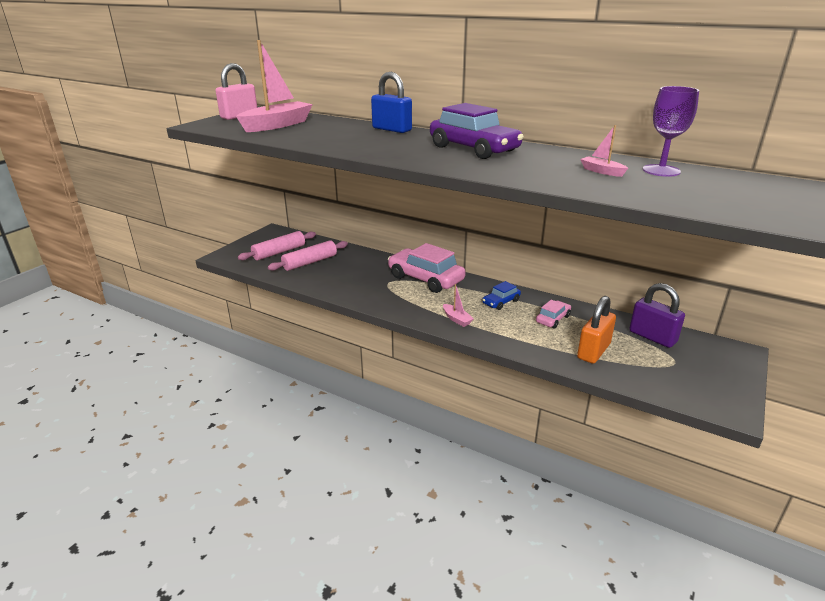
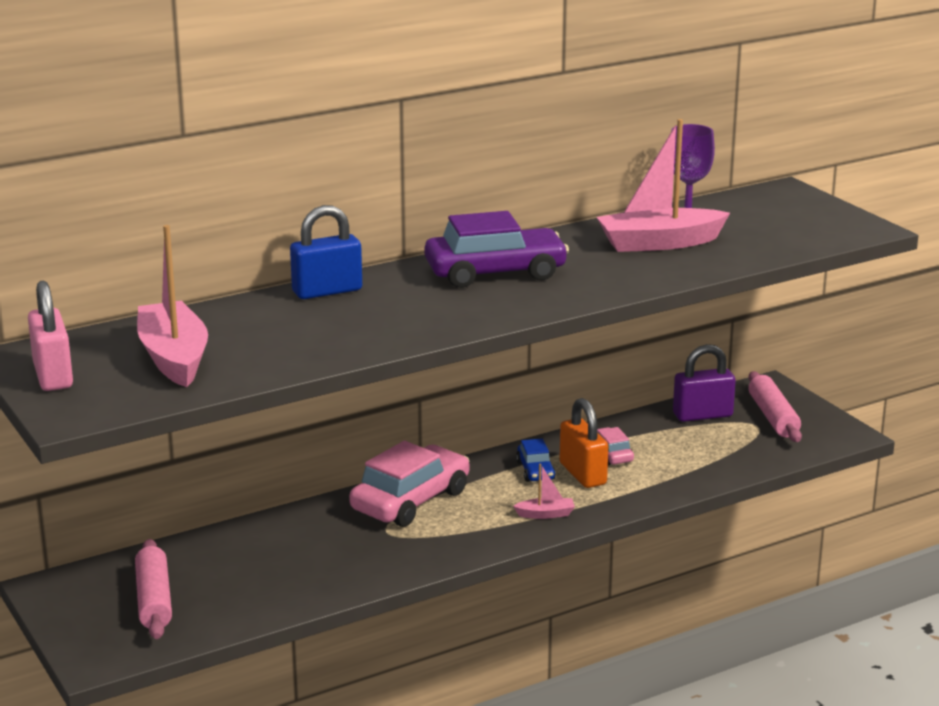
camera: 60 degrees left, 5 degrees down
(310, 262) = (234, 580): pink rolling pin -> pink rolling pin (773, 417)
(425, 279) = (410, 501): pink car -> pink car turned 150 degrees clockwise
(593, 351) = (697, 458): orange padlock -> orange padlock (583, 474)
(602, 171) = (659, 243): pink boat -> pink boat, size x2.22

